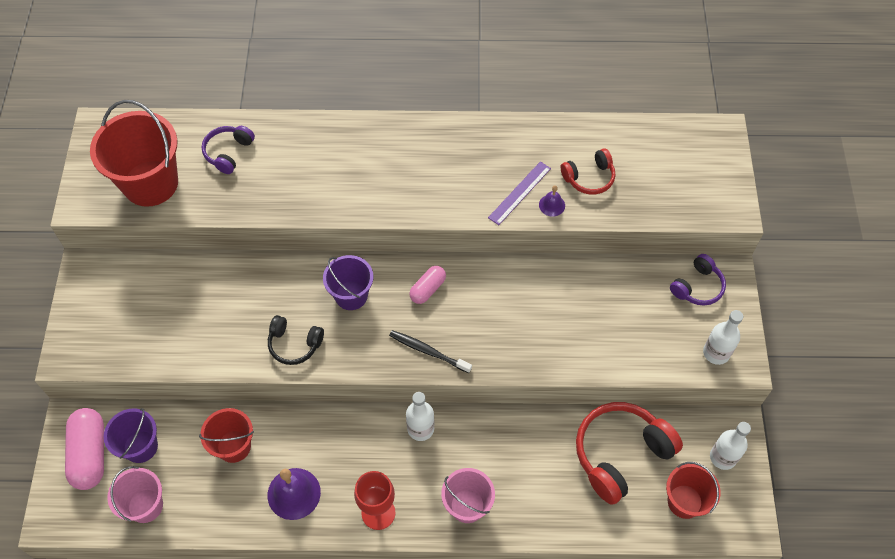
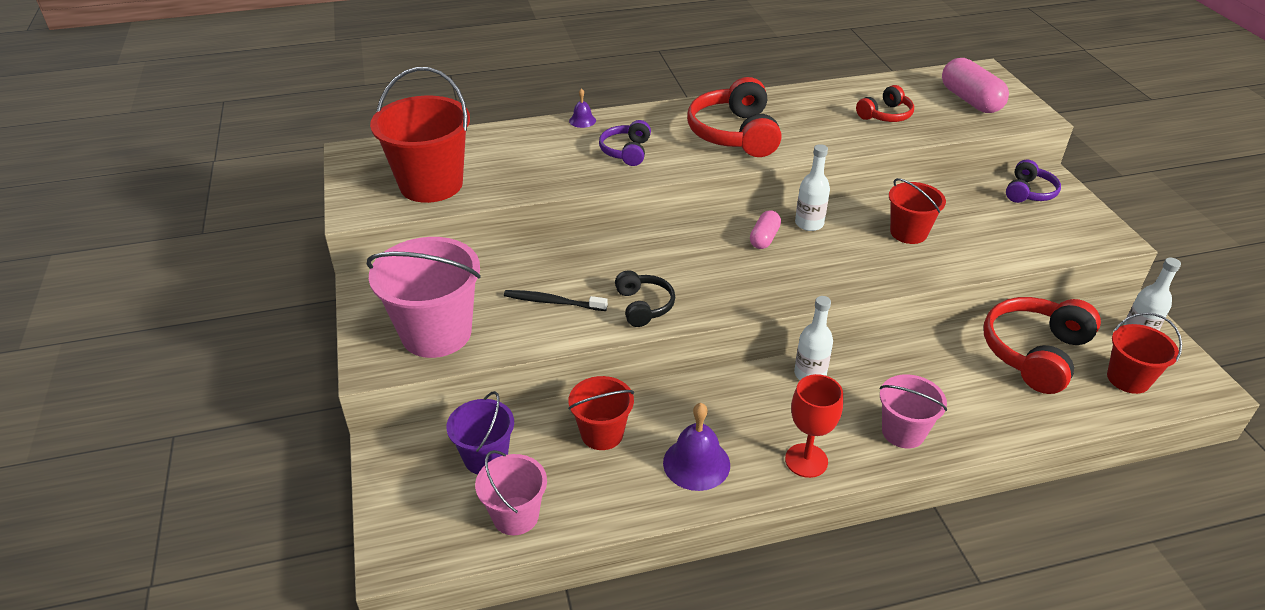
camera: 15 degrees left, 20 degrees down
(90, 454) = (423, 478): pink capsule -> pink capsule (970, 100)
(123, 334) = (436, 333): none -> pink bucket
(228, 152) = (508, 150): purple headphones -> purple headphones (626, 151)
(294, 344) = (643, 306): black headphones -> black headphones turned 105 degrees counterclockwise
(351, 295) = (685, 256): purple bucket -> none
(428, 351) = (794, 285): black toothbrush -> black toothbrush (552, 302)
(436, 174) = (734, 134): none -> red headphones
(519, 193) = (826, 134): purple ruler -> none
(552, 205) = (863, 137): purple bell -> purple bell (582, 120)
(558, 312) = (908, 232): none -> red bucket
(716, 353) = (1084, 235): white bottle -> white bottle (809, 223)

